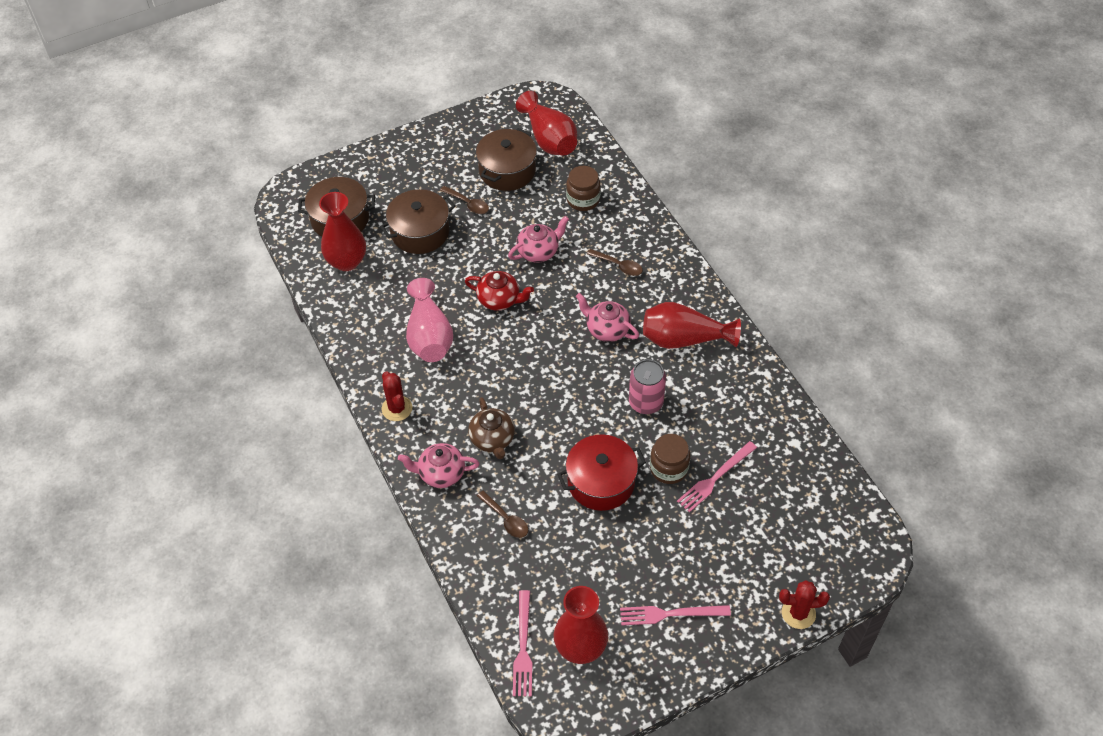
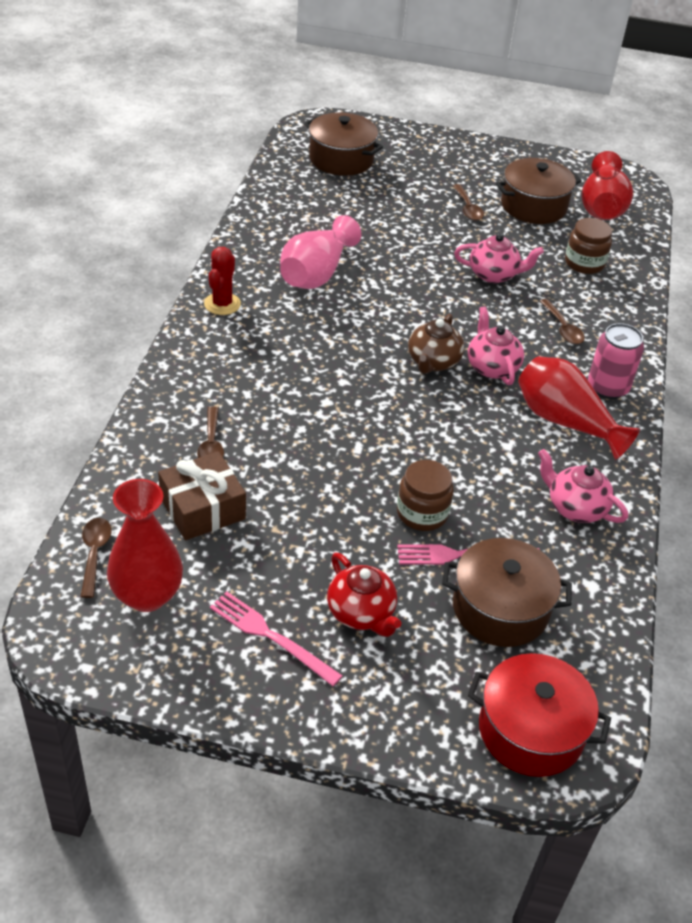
camera: 35 degrees right, 10 degrees down
(347, 261) = (311, 187): red vase -> none
(420, 232) = (399, 203): brown pot -> brown pot (500, 608)
(441, 473) = (198, 372): pink teapot -> pink teapot (575, 508)
(492, 439) = (277, 378): brown teapot -> brown teapot (433, 362)
(499, 300) = (413, 286): red teapot -> red teapot (361, 613)
(523, 647) = (94, 554): pink fork -> brown spoon
(549, 566) = (202, 508): none -> brown gift
(601, 482) = (338, 477): red pot -> red pot (531, 730)
(645, 402) = (463, 445): pink can -> pink can (607, 387)
(798, 613) = (413, 744): red cactus -> none

